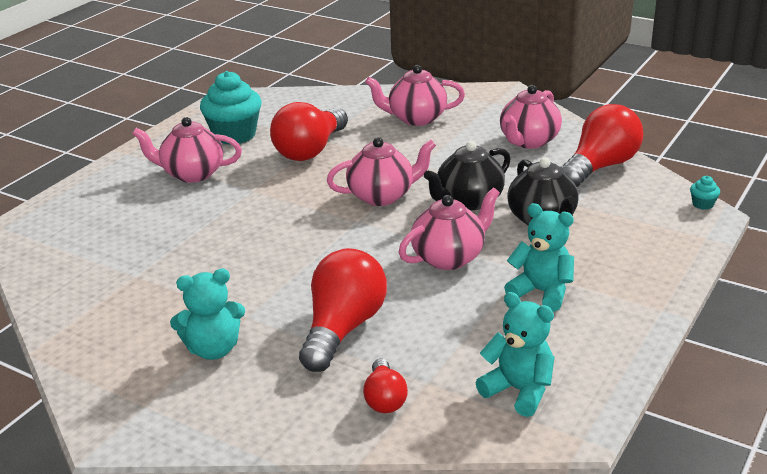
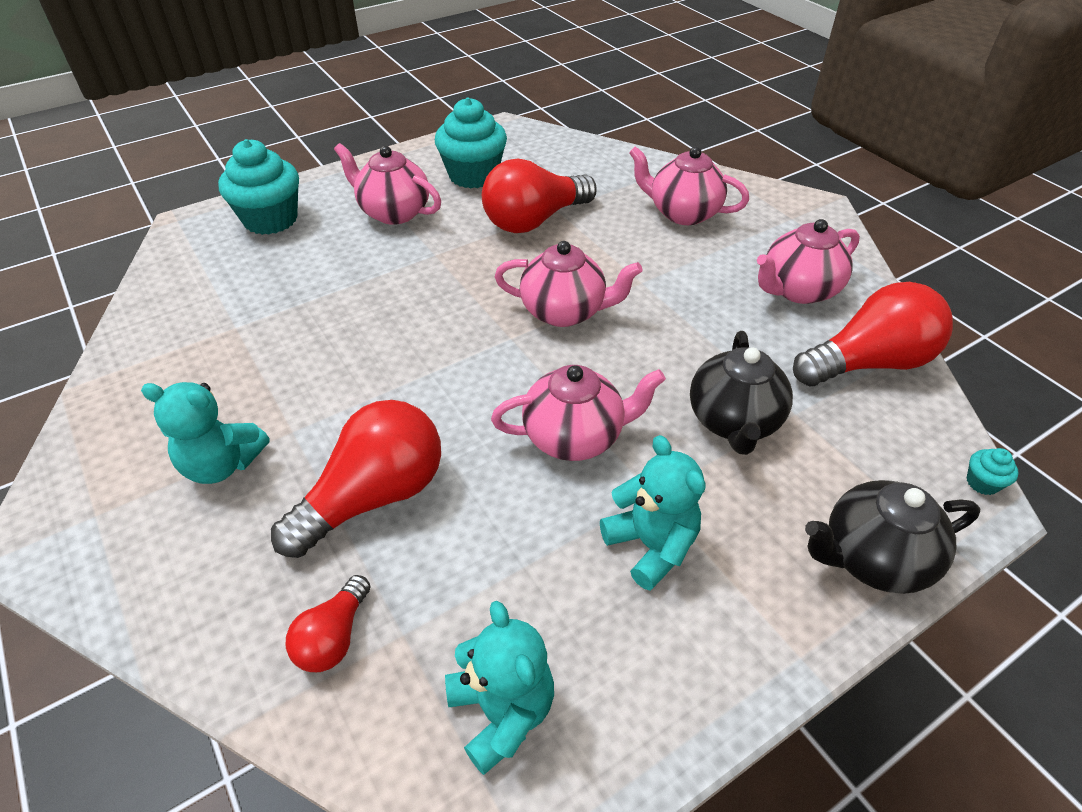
camera: 25 degrees right, 15 degrees up
(90, 205) = (270, 219): none -> turquoise cupcake
(468, 201) = (659, 357): black teapot -> black teapot (872, 558)

